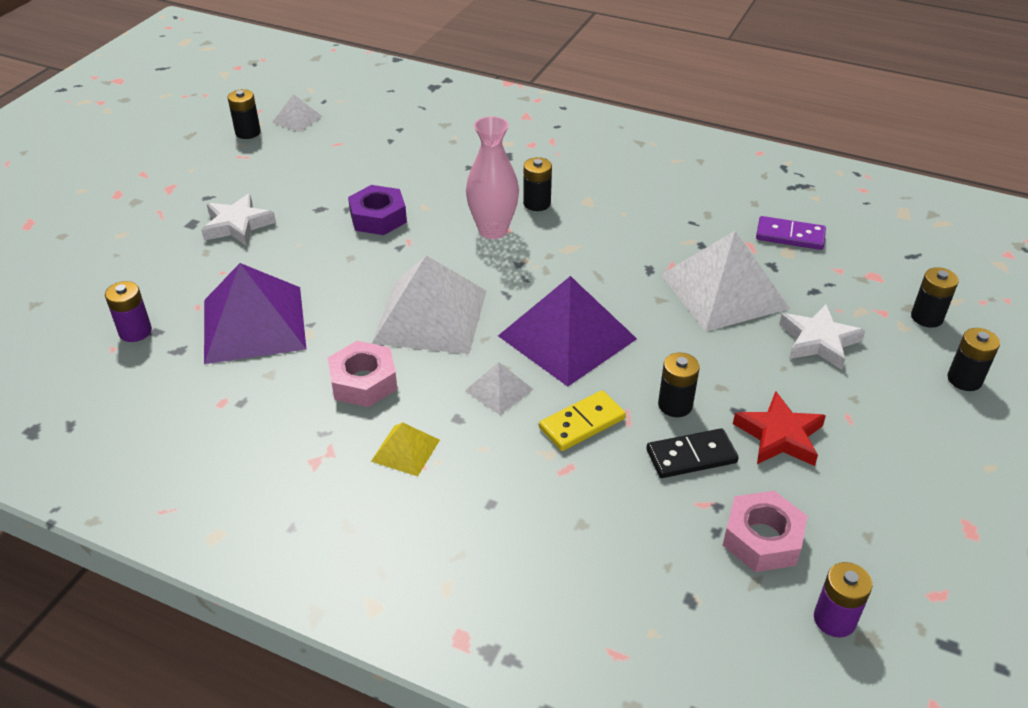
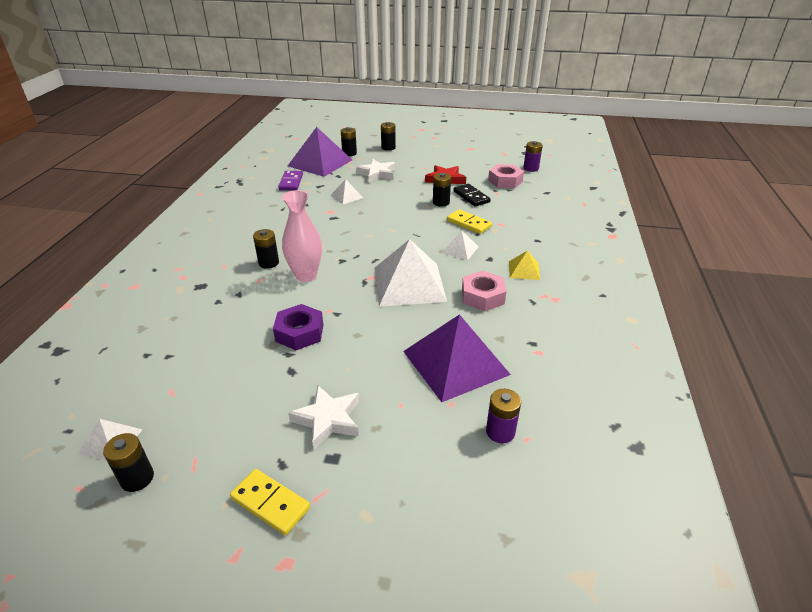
camera: 105 degrees left, 5 degrees down
(173, 190) = (270, 503): none -> yellow domino
(567, 337) = (405, 235): purple pyramid -> purple pyramid (320, 163)
(723, 291) = (346, 196): white pyramid -> white pyramid, size x0.47

